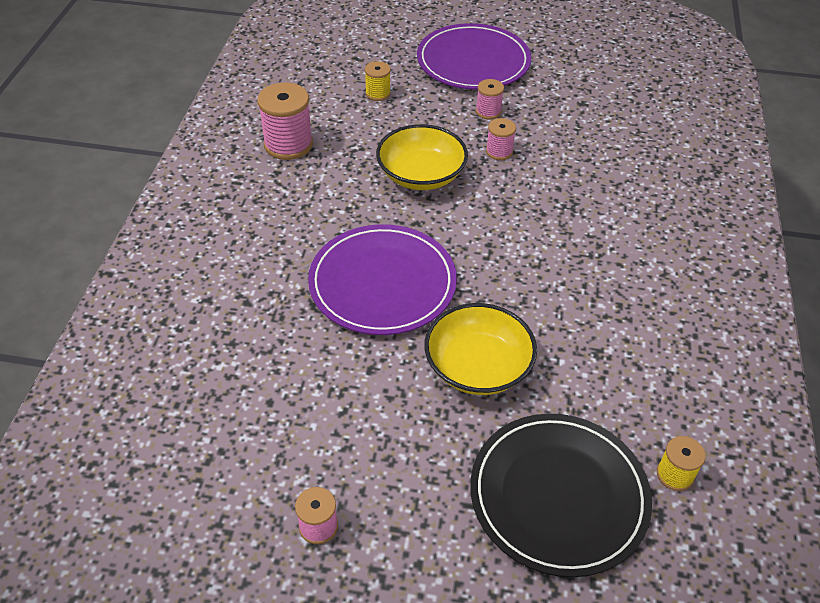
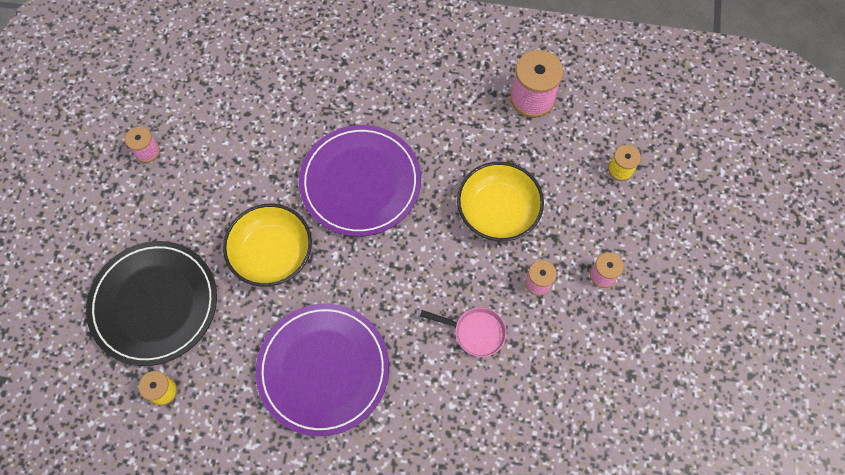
camera: 90 degrees right, 20 degrees up
(473, 61) = (692, 263): purple plate -> purple plate (323, 369)
(556, 196) = (475, 332): none -> pink pan

